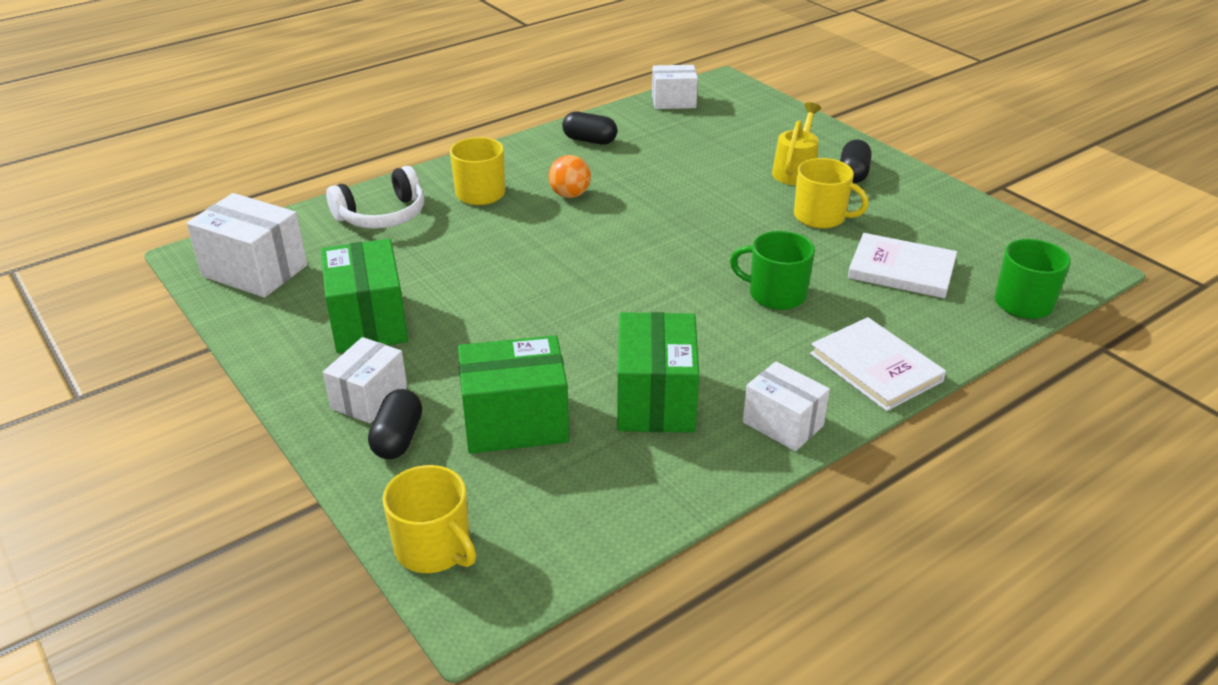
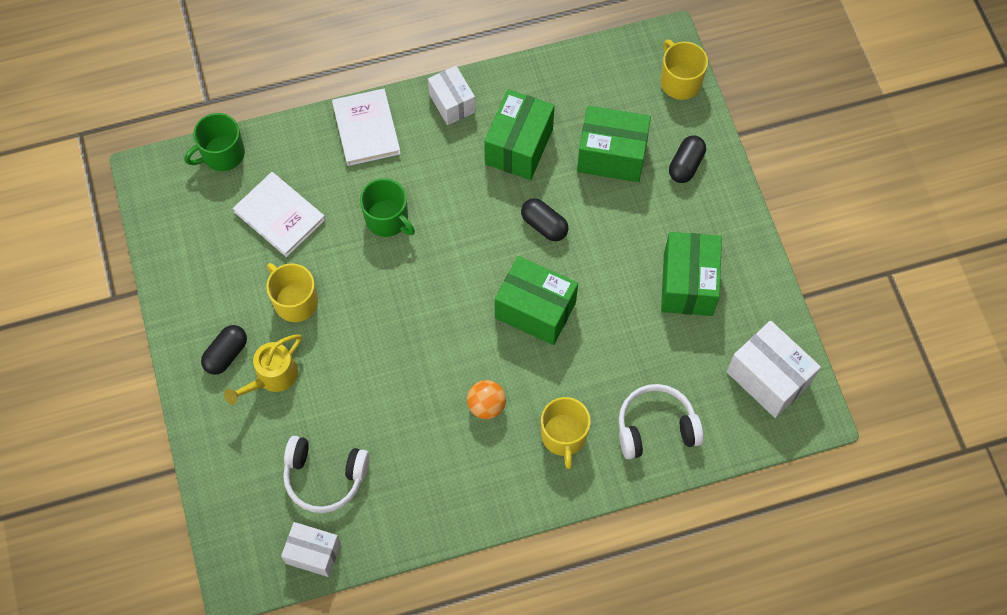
camera: 160 degrees left, 30 degrees up
(369, 398) = (698, 206): white box -> none
(552, 263) = (535, 310): none -> green box
(589, 140) = (432, 499): black capsule -> black capsule (544, 225)
(696, 133) = (324, 477): none -> white headphones

